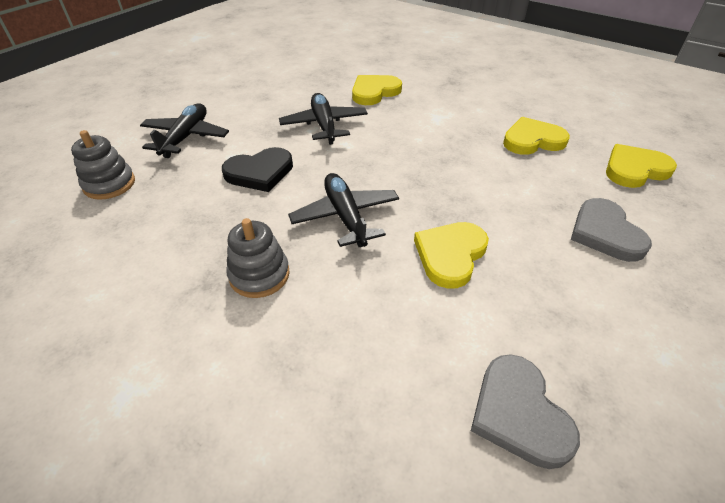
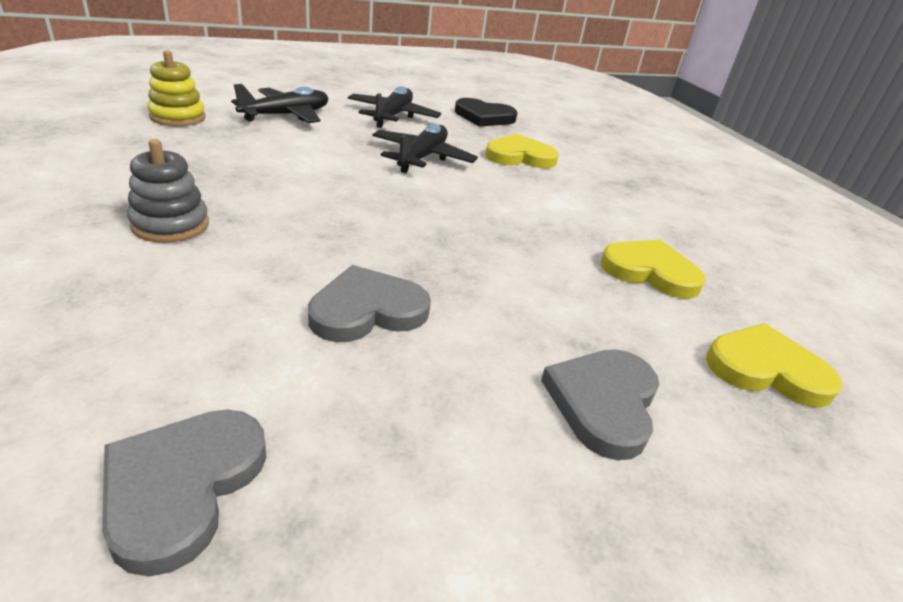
camera: 30 degrees right, 10 degrees down
(109, 184) = (178, 117): grey stacking toy -> yellow stacking toy
(260, 172) = (302, 162): black heart -> black heart (484, 117)
(345, 216) = (319, 226): black plane -> black plane (393, 116)
(450, 255) = (367, 310): yellow heart -> grey heart

